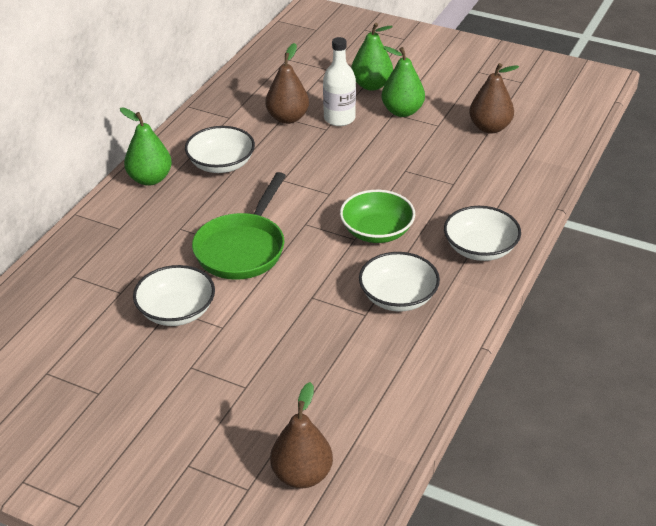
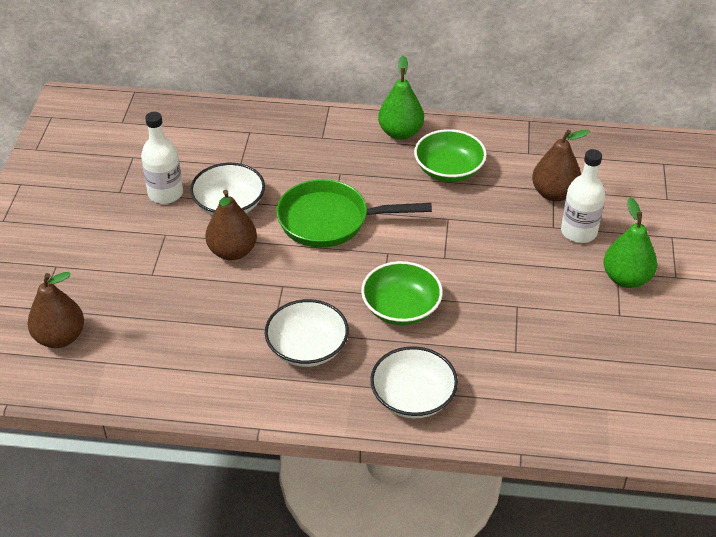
camera: 70 degrees right, 5 degrees up
(127, 356) = (165, 193): none -> white bottle
(221, 164) = (449, 170): white bowl -> green bowl
(371, 85) = (660, 241): green pear -> none
(490, 127) = (644, 362): brown pear -> brown pear (232, 251)

